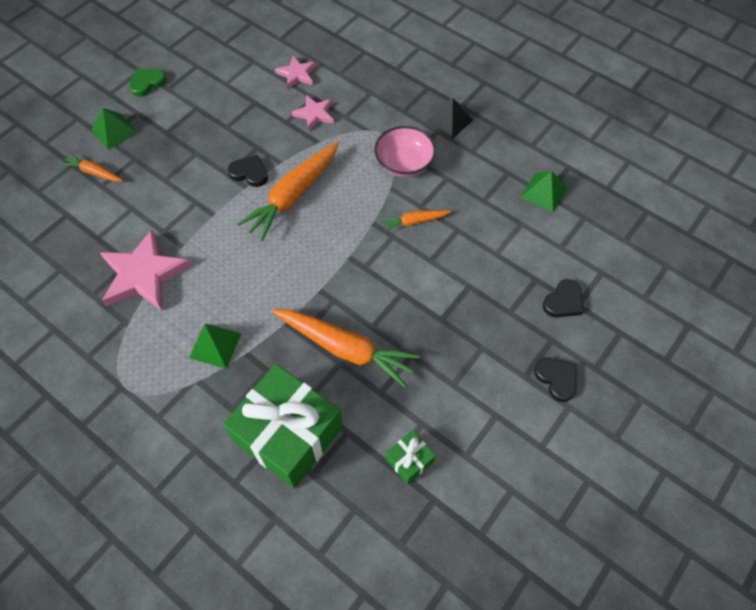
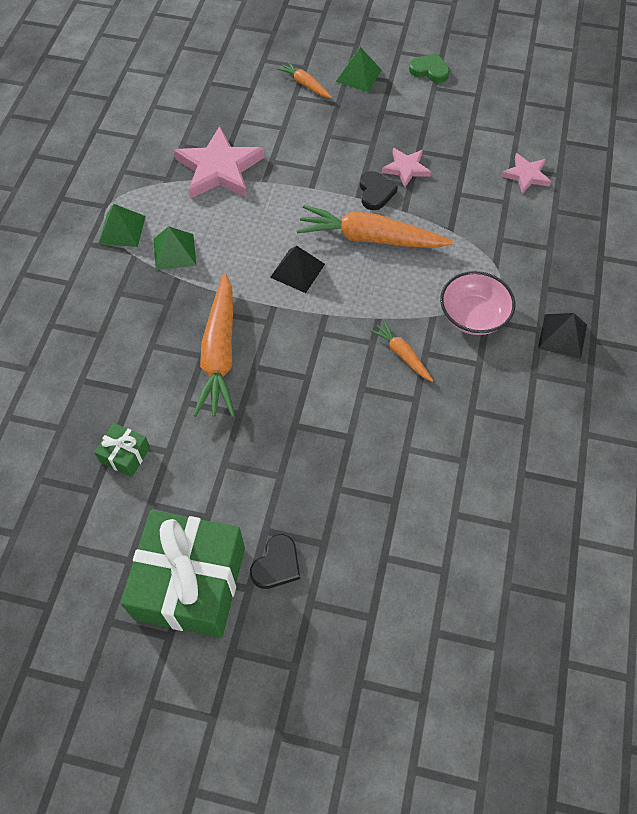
camera: 65 degrees right, 0 degrees up
(94, 172) = (305, 84): orange carrot -> orange carrot turned 45 degrees counterclockwise
(288, 434) = (111, 345): green gift -> green gift (190, 583)
(294, 259) = (297, 270): none -> black pyramid
(314, 114) = (484, 212): pink star -> pink star (406, 168)
(543, 192) = (523, 469): green pyramid -> green pyramid (122, 229)
(563, 301) = (380, 540): black heart -> none

